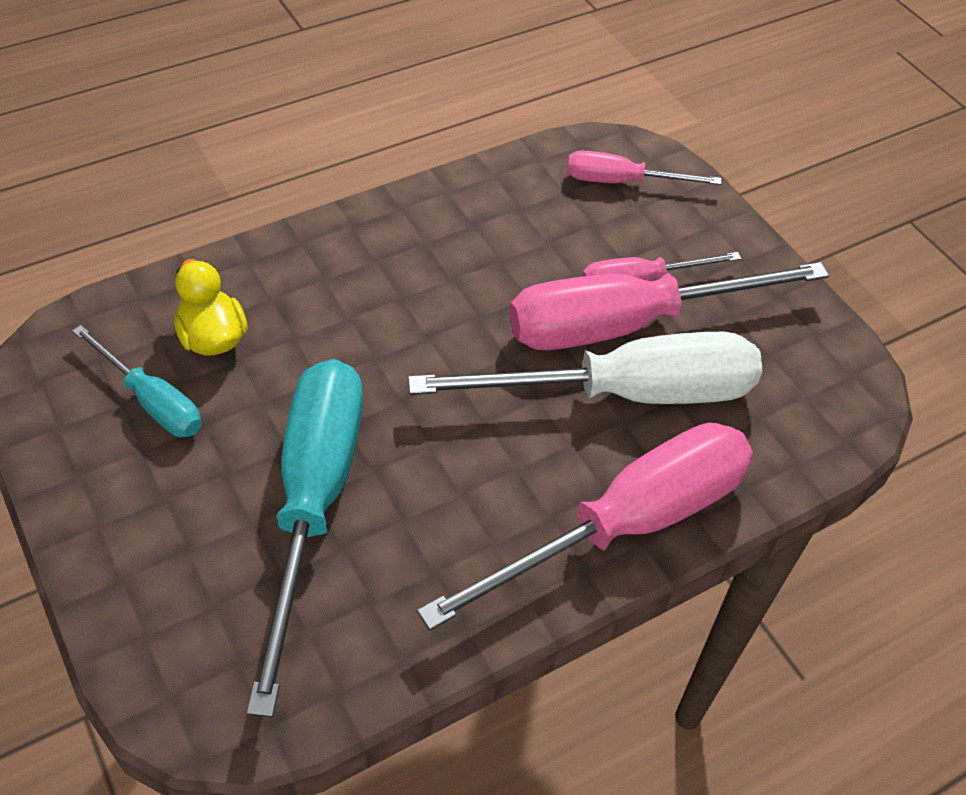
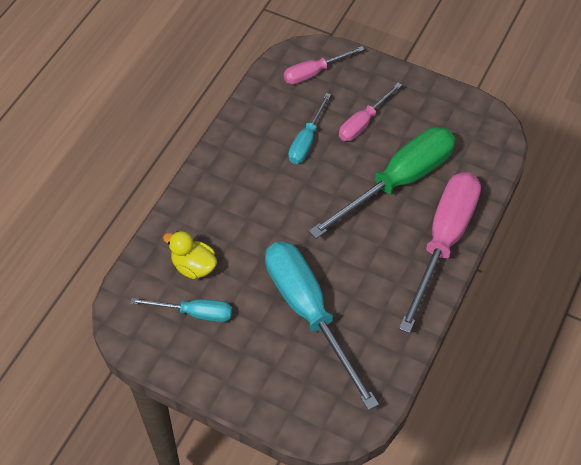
camera: 30 degrees left, 5 degrees up
(530, 262) = (306, 141): none -> turquoise screwdriver
(625, 393) = (398, 182): white screwdriver -> green screwdriver
(627, 324) = (374, 147): pink screwdriver -> none

